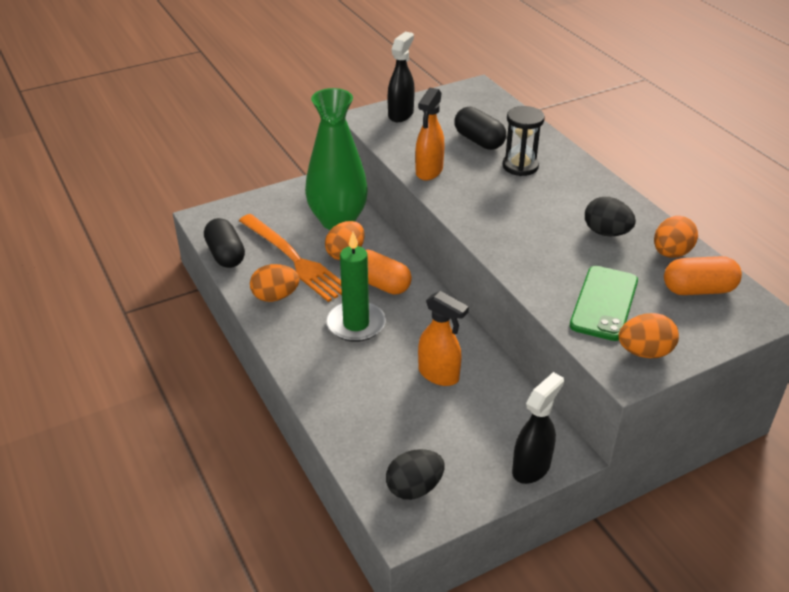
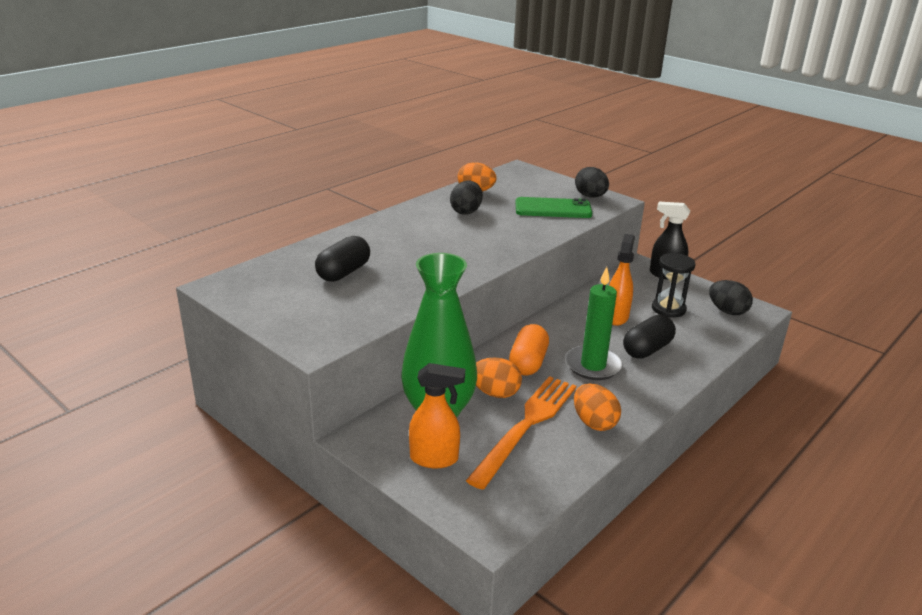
camera: 110 degrees left, 10 degrees down
(225, 255) = (553, 482): black capsule -> black capsule (647, 349)
(401, 114) = (299, 324): black spray bottle -> none
(429, 171) = (419, 291): orange spray bottle -> orange spray bottle (434, 459)
(520, 166) = (383, 249): black hourglass -> black hourglass (668, 309)
(644, 352) = (590, 196): orange egg -> black egg
(698, 290) = (511, 184): orange capsule -> none

